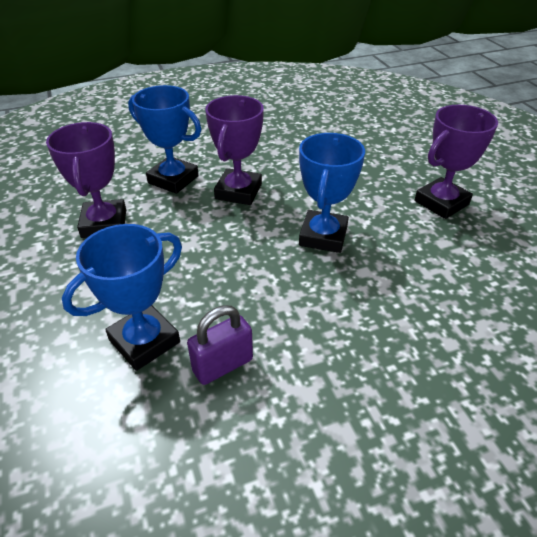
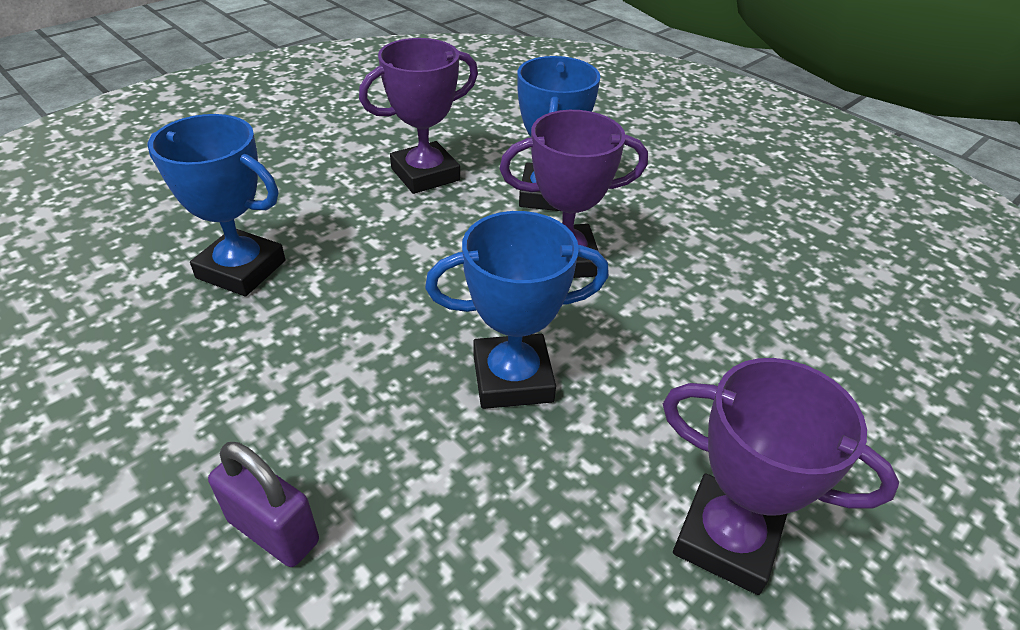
camera: 65 degrees right, 0 degrees up
(223, 365) = (216, 343): purple padlock -> purple padlock (273, 531)

